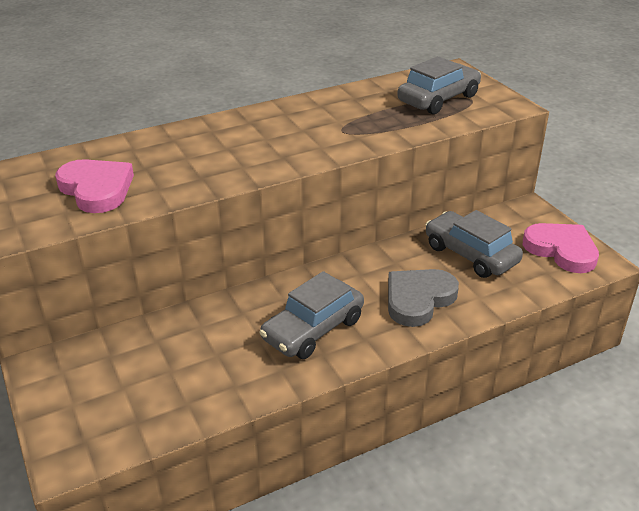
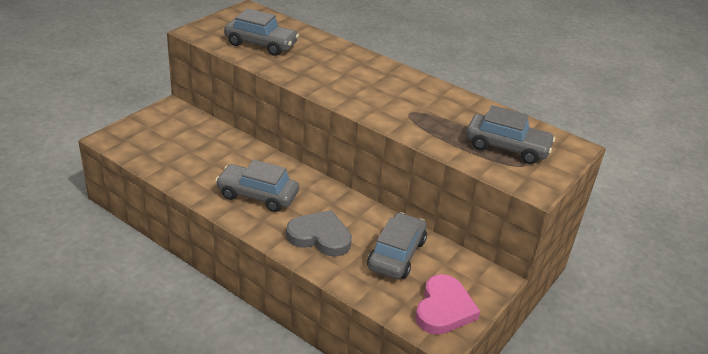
camera: 60 degrees right, 0 degrees up
(97, 189) = (261, 44): pink heart -> grey car

